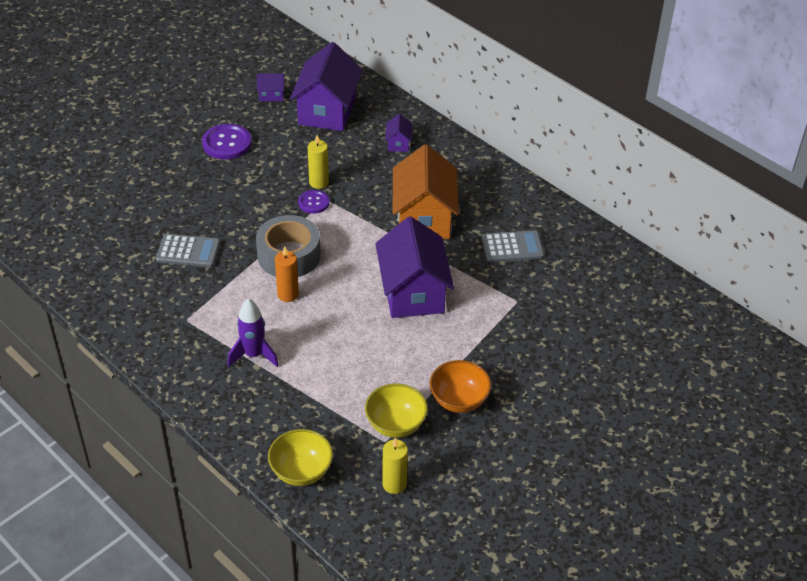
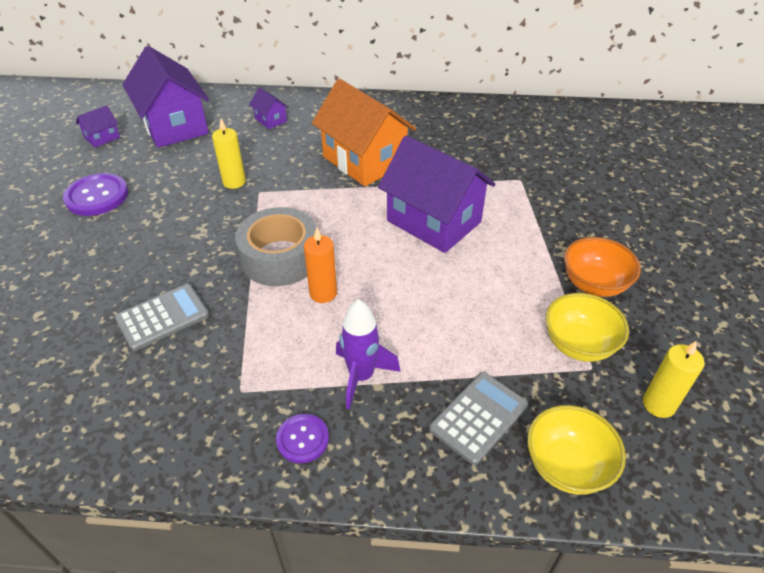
camera: 40 degrees left, 0 degrees up
(313, 203) = (249, 200): purple button -> purple button (302, 439)
(512, 247) = (461, 144): grey calculator -> grey calculator (478, 417)

